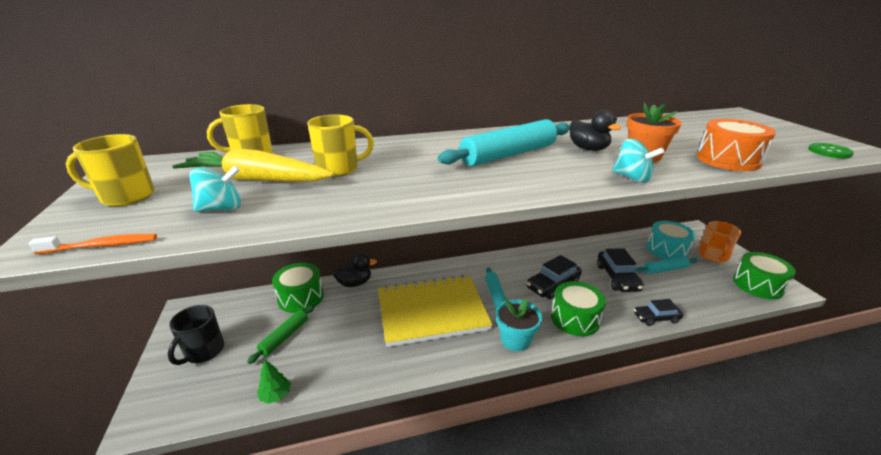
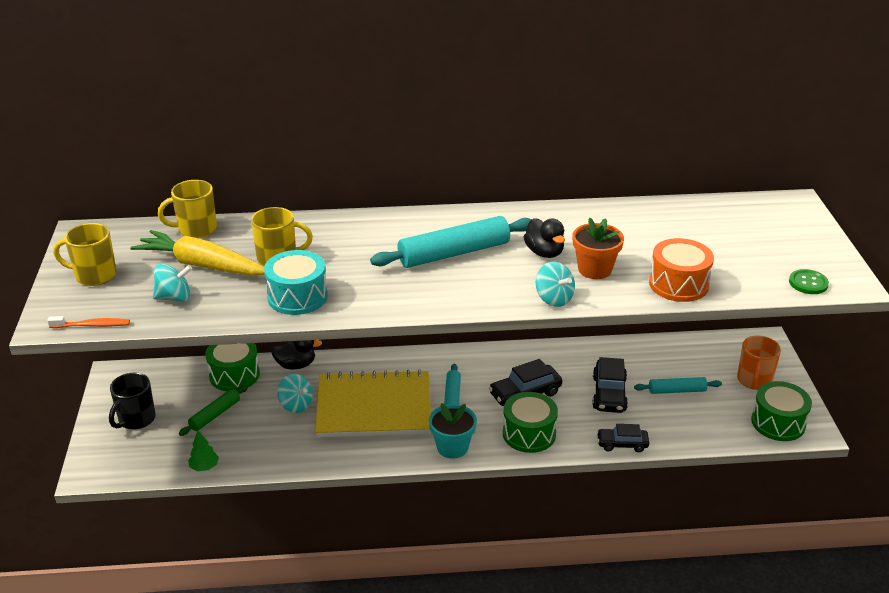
camera: 10 degrees right, 5 degrees up
(361, 318) = (296, 405): none -> turquoise spinning top
(666, 250) = (699, 365): turquoise drum -> turquoise drum (297, 297)

